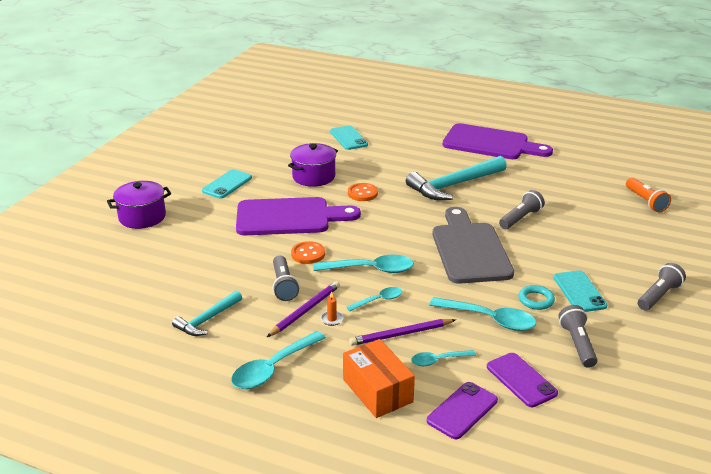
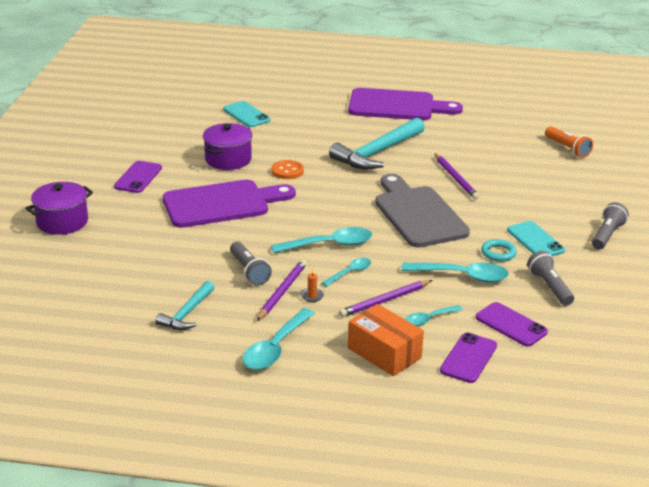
camera: 15 degrees left, 0 degrees up
(227, 184) = (138, 177): turquoise phone -> purple phone
(308, 254) = (259, 238): orange button -> none
(520, 218) = (455, 178): grey flashlight -> purple pencil

